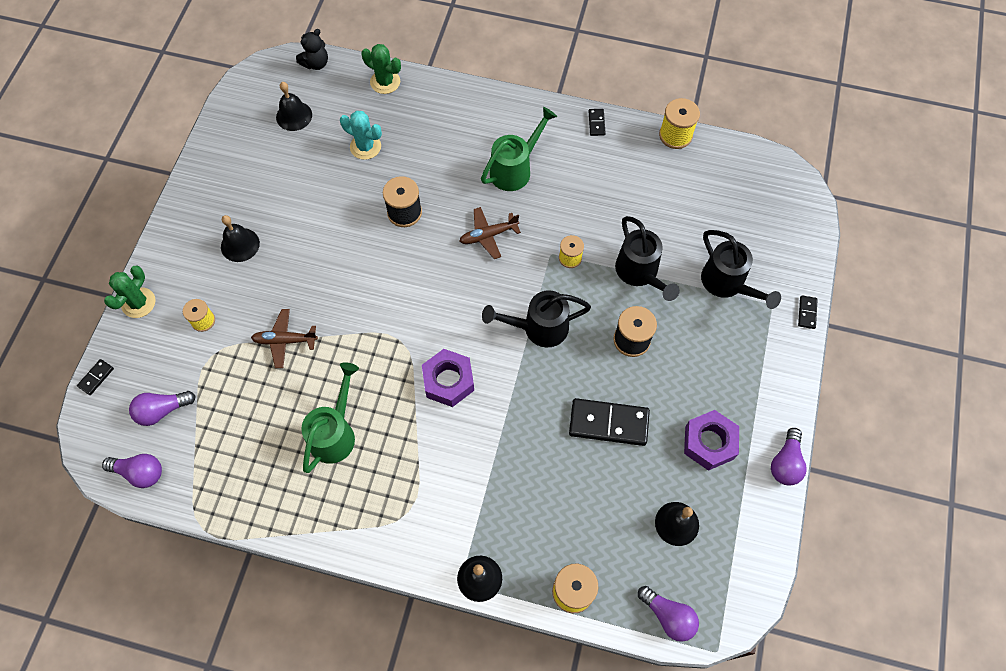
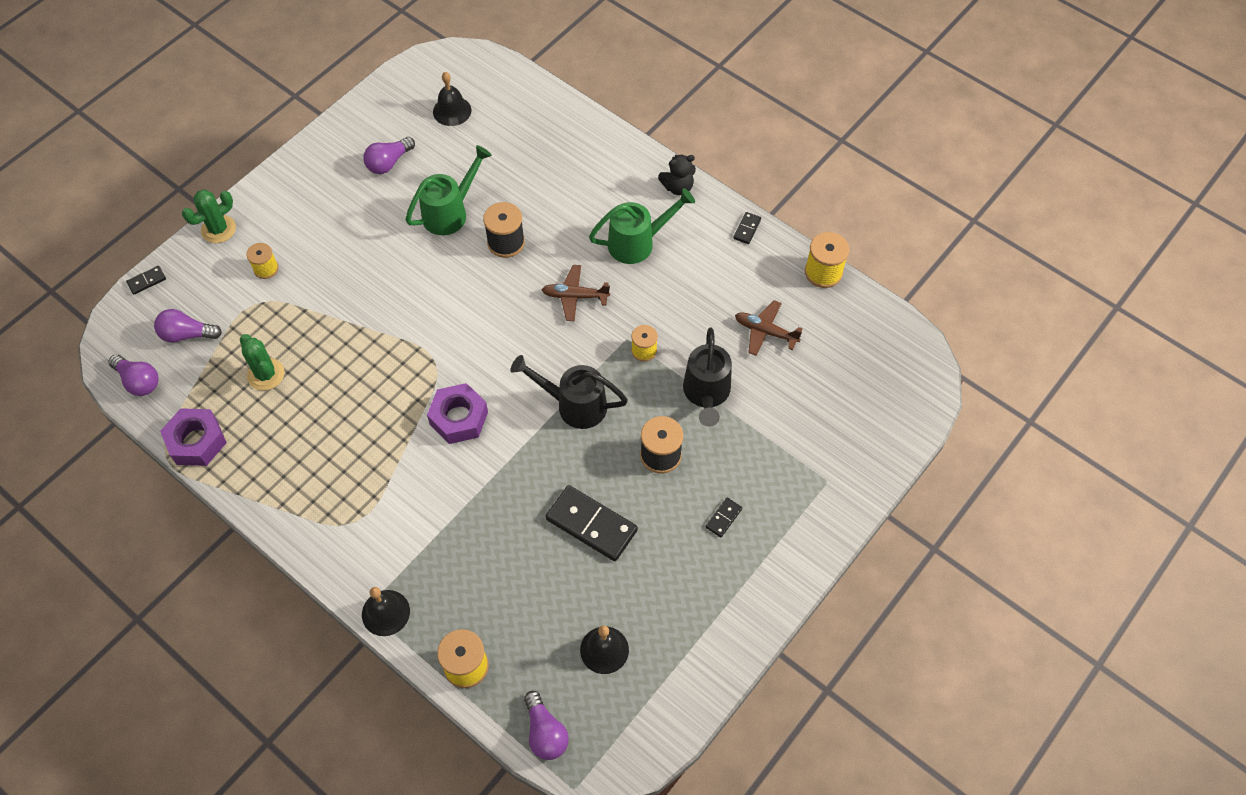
camera: 25 degrees right, 5 degrees down
(240, 245) = (336, 212): black bell -> none
(285, 340) = (329, 317): brown plane -> brown plane (765, 331)
(316, 63) = (500, 68): black teddy bear -> black teddy bear (678, 187)
(335, 433) = (327, 421): green watering can -> green watering can (450, 212)
(365, 147) = (503, 165): turquoise cactus -> none
(385, 82) = (557, 110): green cactus -> green cactus (266, 374)
(709, 443) = (682, 588): purple nut -> purple nut (196, 441)
(727, 284) = (792, 441): black watering can -> none
(785, 463) = (750, 642): purple light bulb -> purple light bulb (389, 162)
(807, 313) = (860, 505): black domino -> black domino (723, 518)

